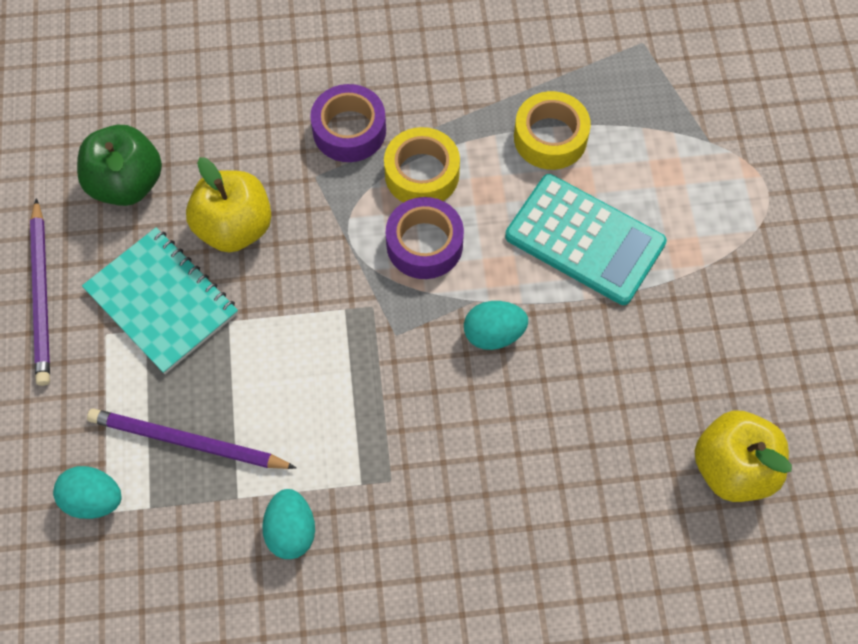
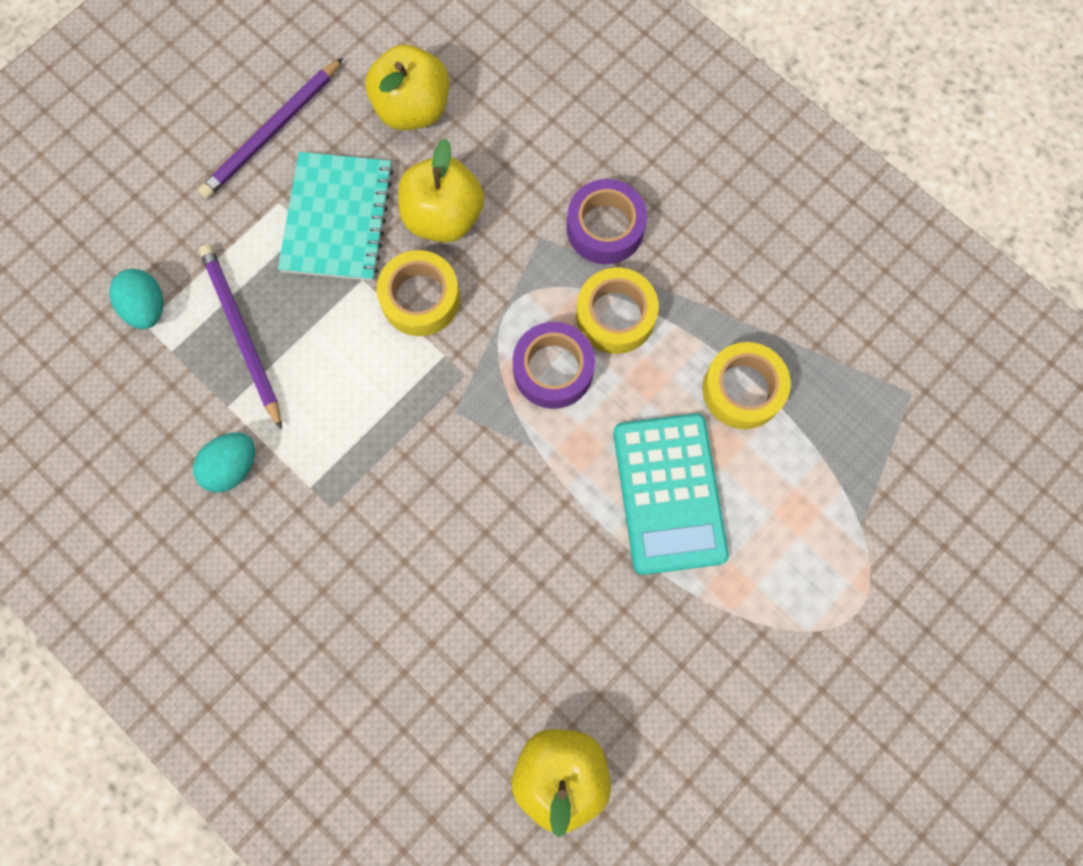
camera: 50 degrees right, 10 degrees up
(127, 184) = (412, 108): green apple -> yellow apple
(284, 292) = (420, 298): none -> yellow tape
(493, 334) = (519, 487): turquoise egg -> none

